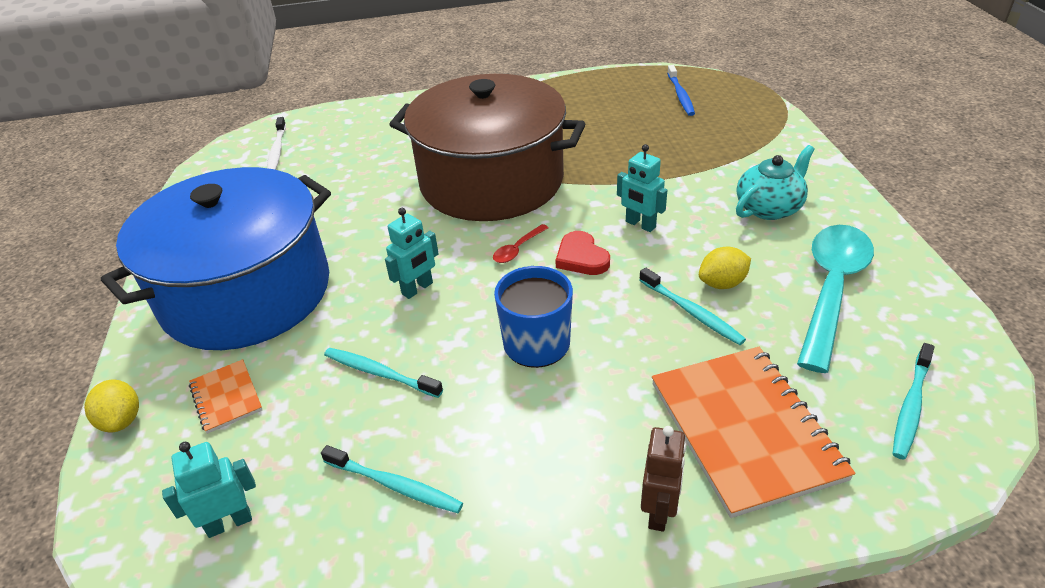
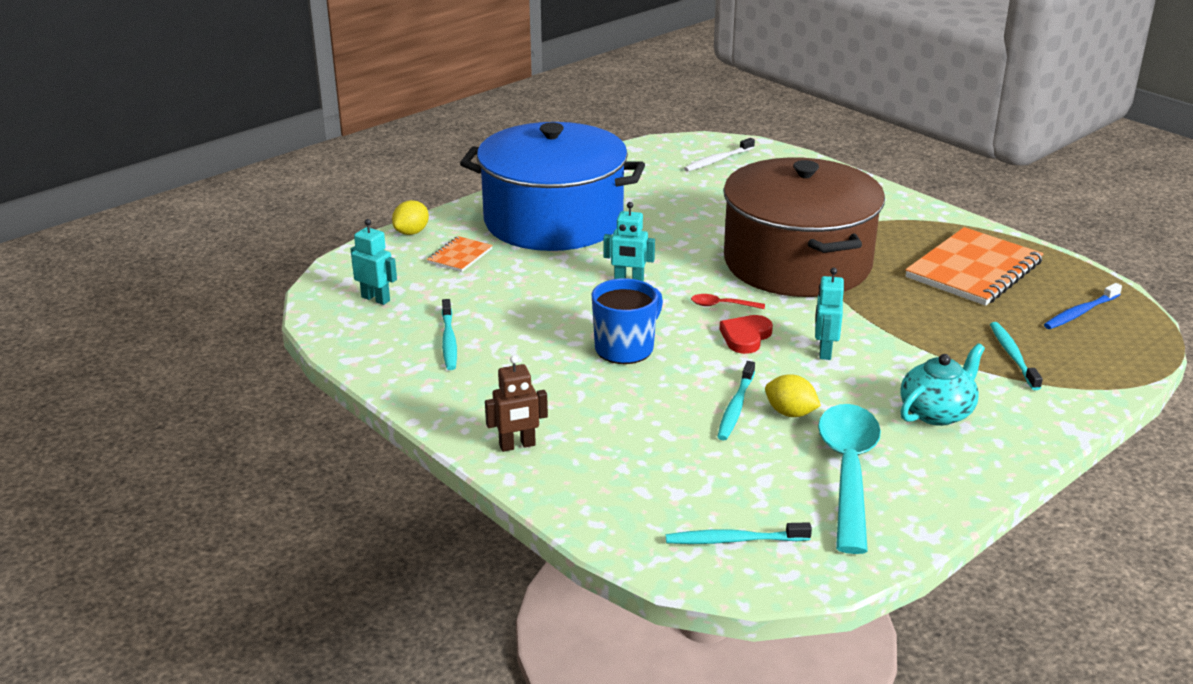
camera: 55 degrees right, 10 degrees down
(379, 373) = (533, 299): turquoise toothbrush -> turquoise toothbrush (1013, 356)
(745, 430) = (627, 464): orange notebook -> orange notebook (974, 270)
(769, 208) = (937, 412): turquoise teapot -> turquoise teapot turned 60 degrees counterclockwise
(831, 289) = (848, 472): turquoise spoon -> turquoise spoon turned 75 degrees counterclockwise

